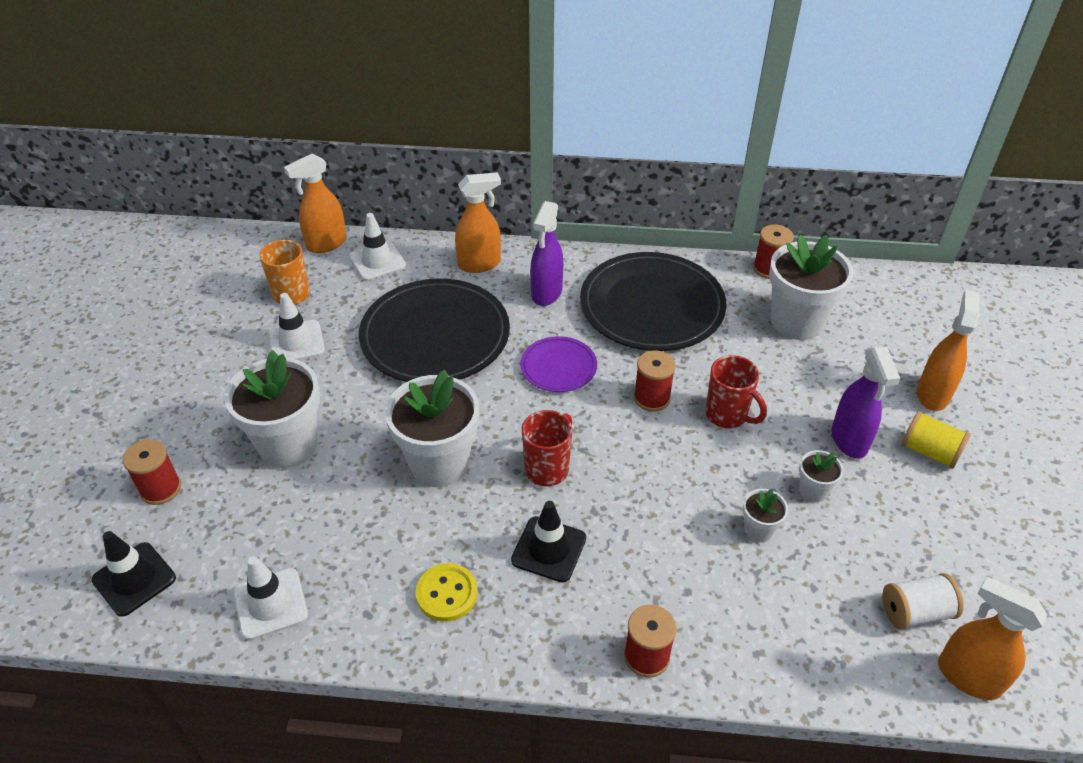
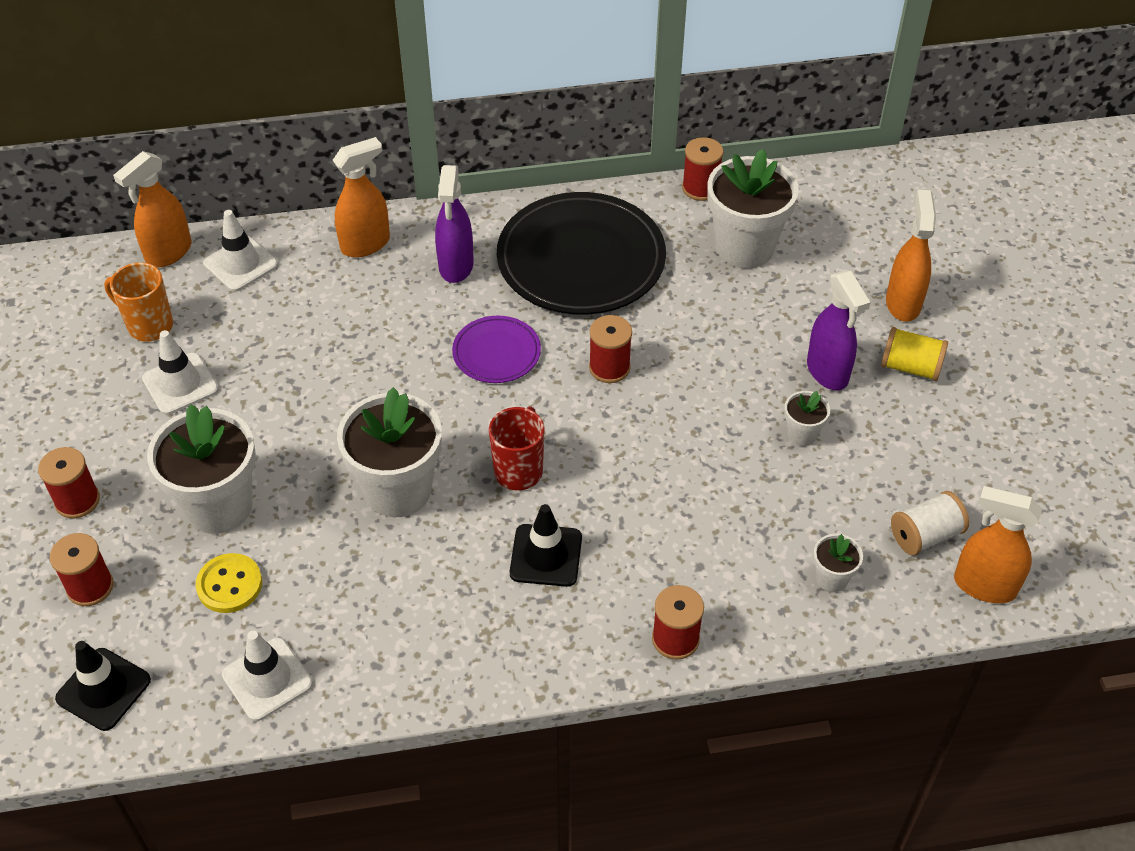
camera: 15 degrees left, 5 degrees up
(181, 417) = (77, 500): none -> red spool
(435, 336) = (343, 344): black plate -> none
(447, 593) = (453, 625): yellow button -> yellow button (229, 585)
(727, 415) = (695, 370): red mug -> none
(758, 530) = (756, 487): white flower pot -> white flower pot (831, 578)

